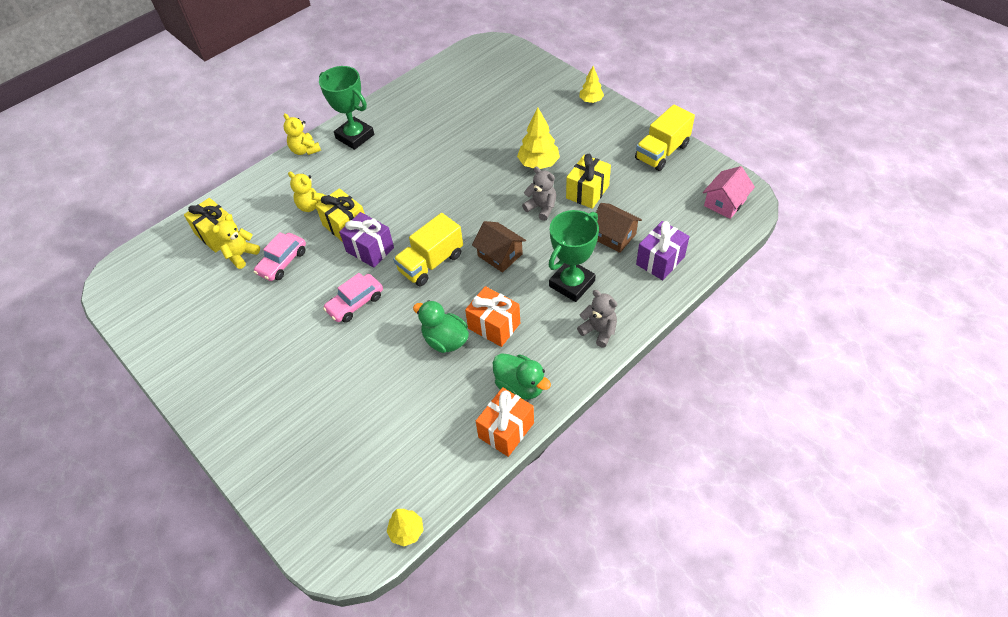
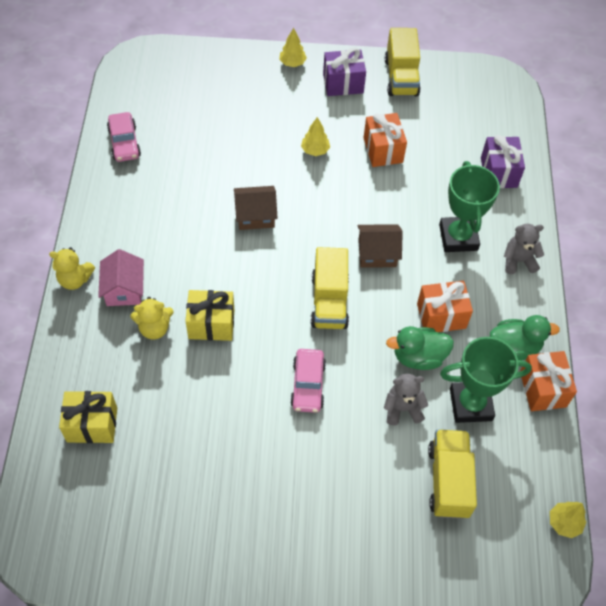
camera: 50 degrees left, 5 degrees up
(241, 255) = (143, 425): yellow teddy bear -> none
(282, 262) = (194, 400): pink car -> pink car (124, 143)
(355, 136) = (111, 232): green trophy -> green trophy (470, 404)
(366, 433) = (448, 481): none -> yellow truck
(370, 249) = (261, 329): purple gift -> purple gift (343, 83)
(538, 164) = (315, 150): yellow tree -> yellow tree, size x0.63
(541, 208) = (362, 189): grey teddy bear -> grey teddy bear (402, 409)
(587, 192) = (383, 150): yellow gift -> orange gift
(614, 236) = (444, 175): brown house -> brown house (255, 215)
(725, 203) = (492, 93): pink house -> pink house (124, 289)

